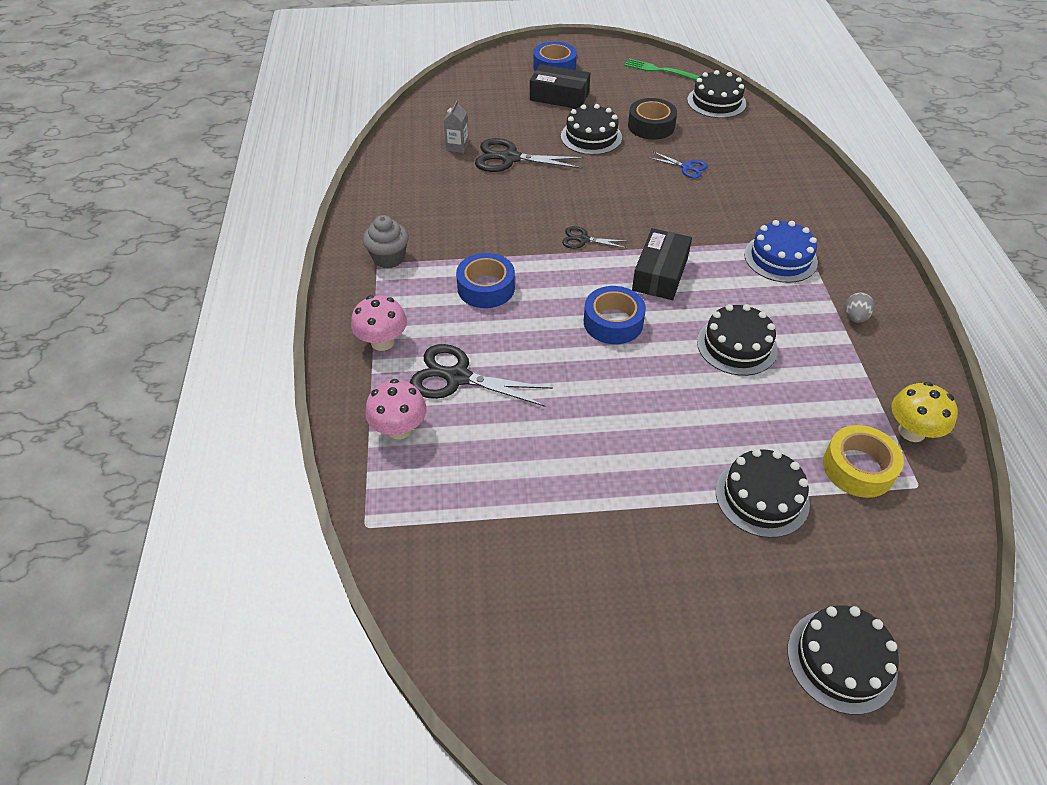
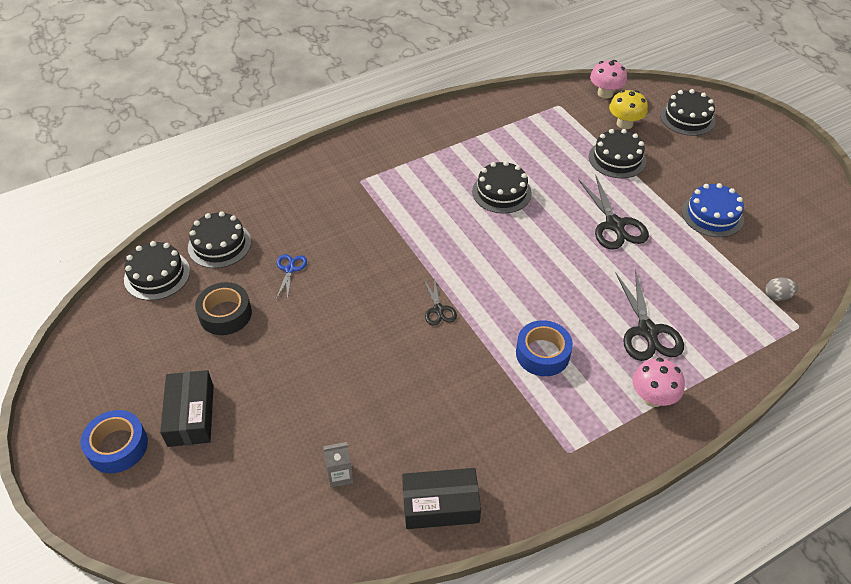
camera: 115 degrees left, 0 degrees up
(389, 258) = (555, 447): grey cupcake -> none
(399, 428) = (718, 344): pink mushroom -> pink mushroom (605, 93)
(510, 158) = (340, 414): black scissors -> black scissors (614, 225)
(591, 137) = (267, 357): black cake -> black cake (219, 244)
(613, 322) = (525, 261): blue tape -> none
(658, 70) = (98, 340): green fork -> none
(660, 274) = (452, 249): black box -> black box (440, 505)
(780, 258) = (390, 188): blue cake -> blue cake (712, 215)
(855, 317) = (434, 144): grey egg -> grey egg (777, 296)
(858, 468) = (564, 127): yellow tape -> none
(911, 431) = (520, 111): yellow mushroom -> yellow mushroom (624, 124)

